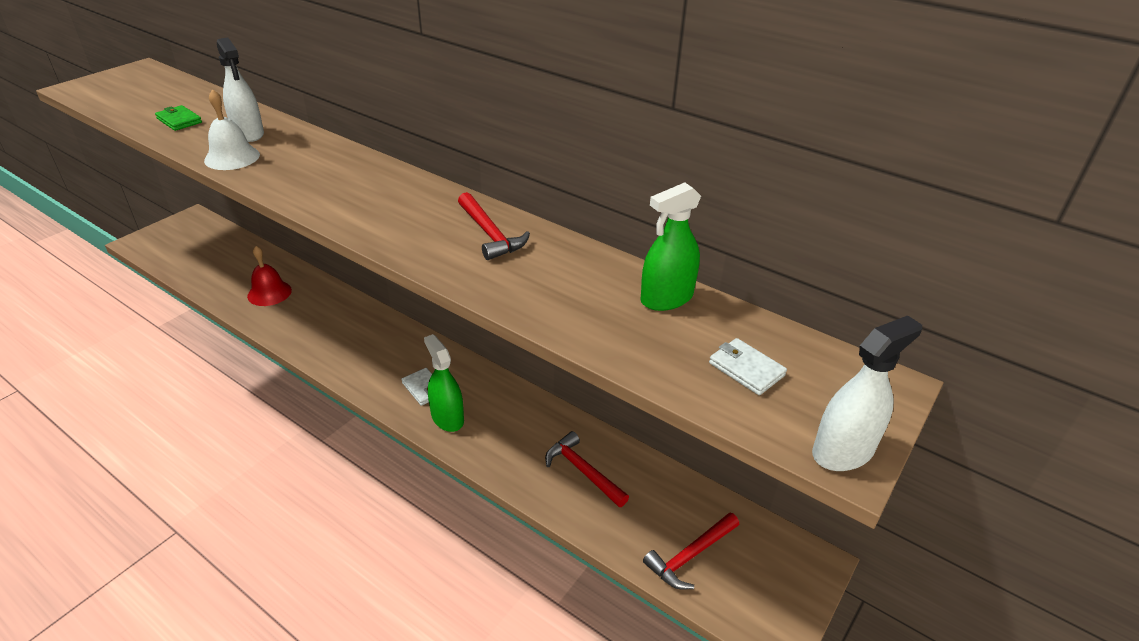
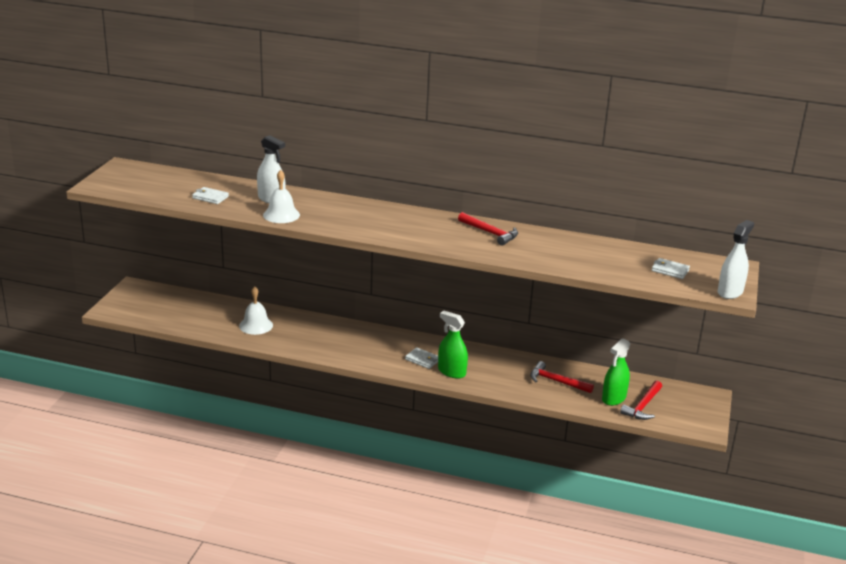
camera: 20 degrees left, 10 degrees down
(179, 120) = (210, 197): green wallet -> white wallet
(269, 293) = (256, 325): red bell -> white bell
(666, 298) = (610, 248): green spray bottle -> green spray bottle (614, 398)

